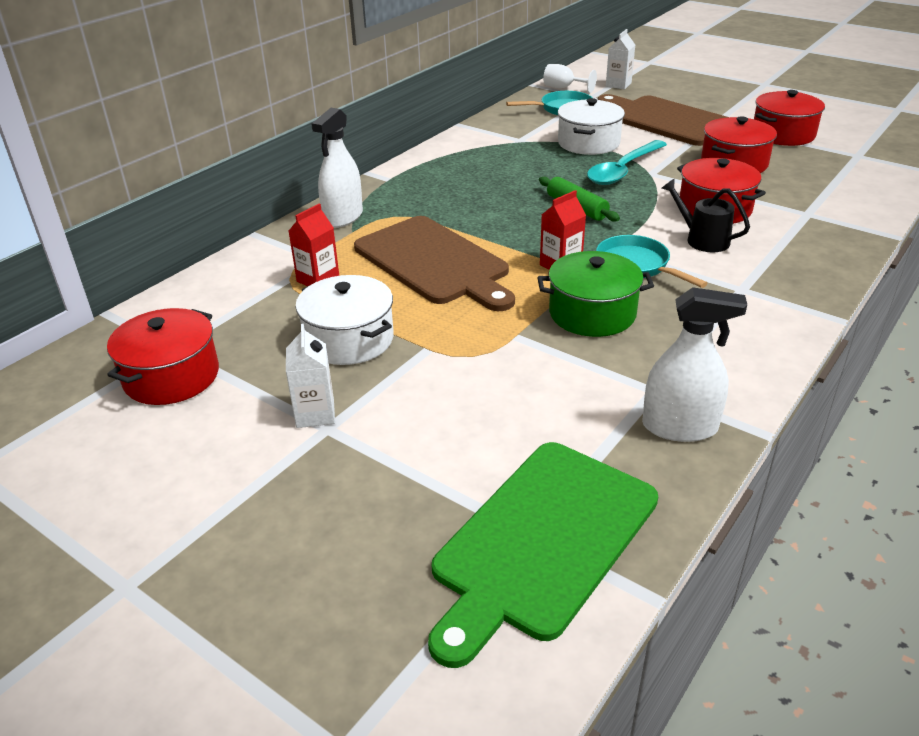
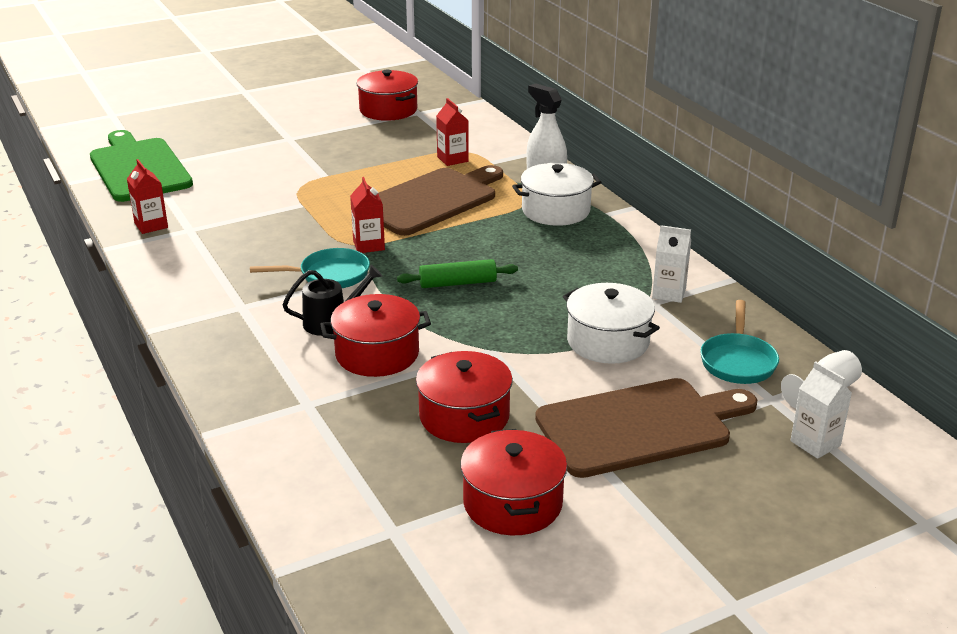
camera: 115 degrees right, 5 degrees down
(315, 414) = (305, 137): white carton -> white carton (669, 293)
(349, 339) = (365, 156): white pot -> white pot (555, 210)
(434, 262) = (431, 200): brown cutting board -> brown cutting board turned 150 degrees clockwise
(592, 313) = (292, 237): green pot -> none
(623, 170) = (514, 336): turquoise spoon -> none
(679, 427) = (151, 225): white spray bottle -> red carton

